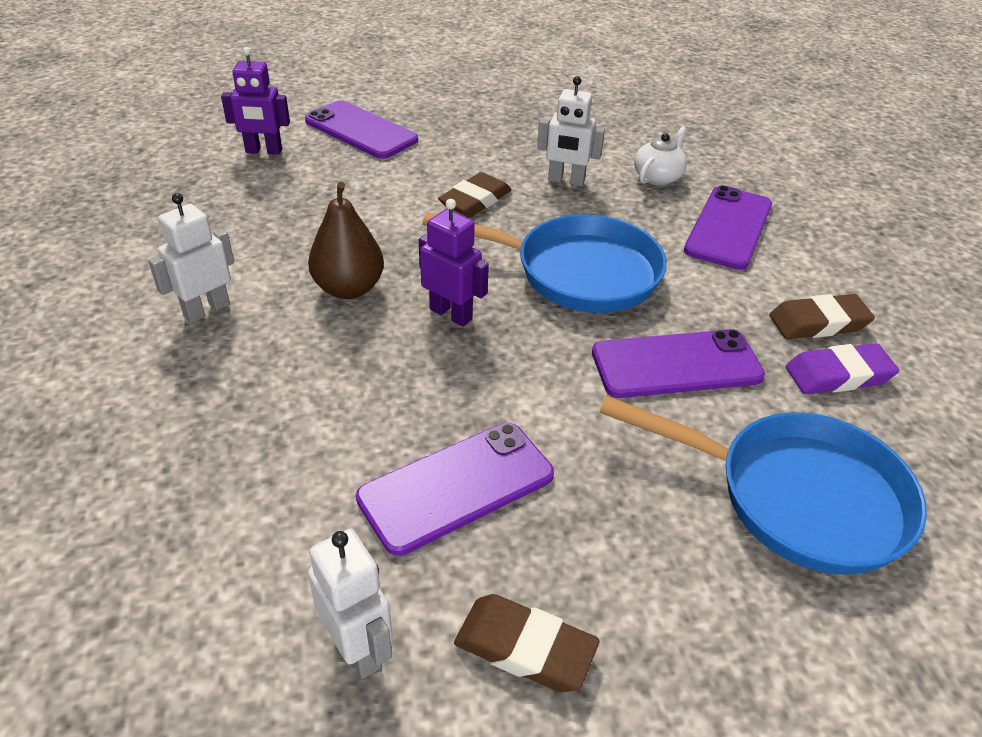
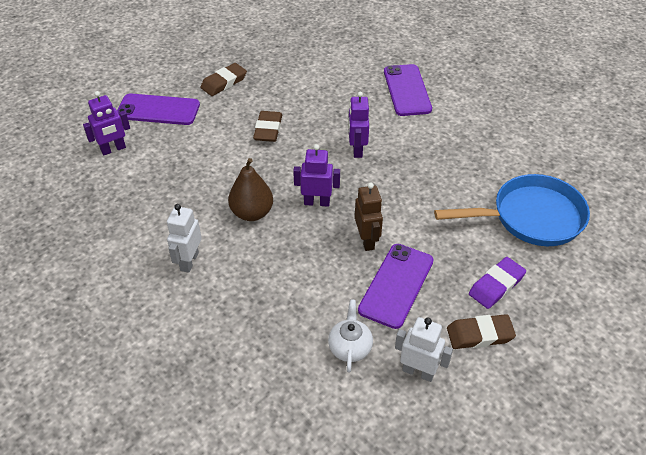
camera: 30 degrees left, 5 degrees up
(474, 398) = (367, 240): none -> brown robot
(566, 181) = (305, 96): white robot -> none
(577, 272) = (357, 150): blue pan -> purple robot
(658, 177) = (349, 73): white teapot -> white teapot (350, 347)
(676, 365) = (440, 179): purple phone -> none
(818, 323) = (483, 127): brown eraser -> brown eraser (224, 82)
(838, 375) = (508, 151): purple eraser -> purple eraser (496, 285)

